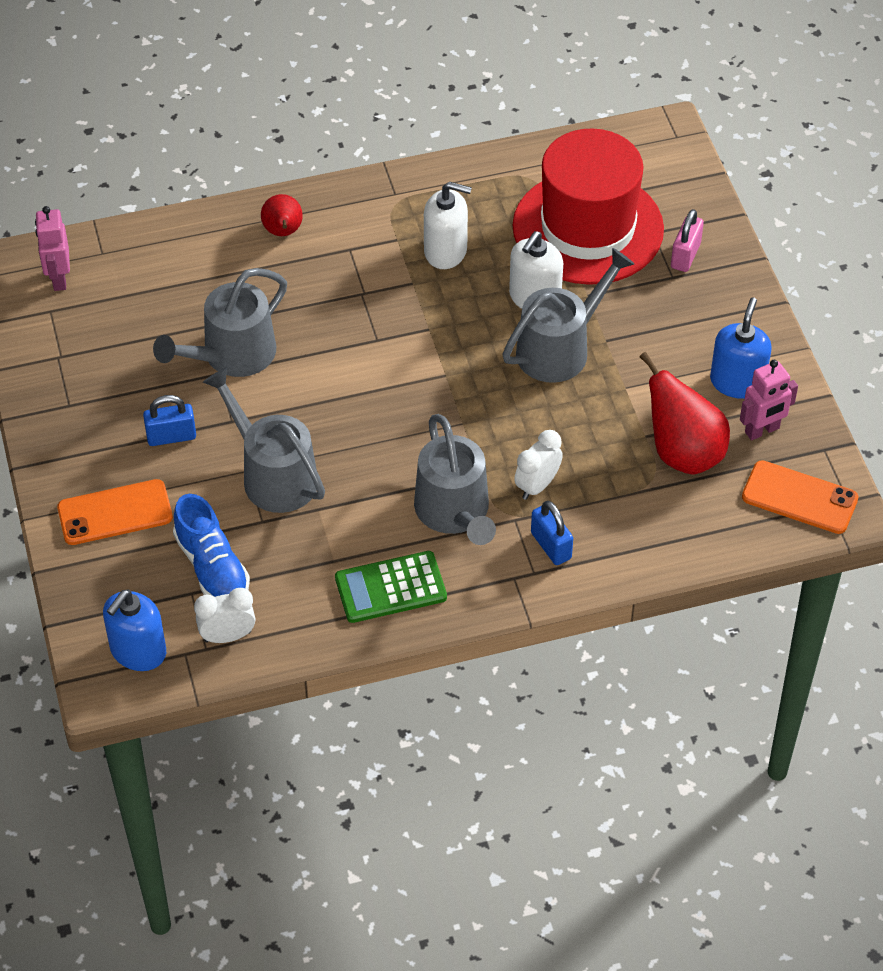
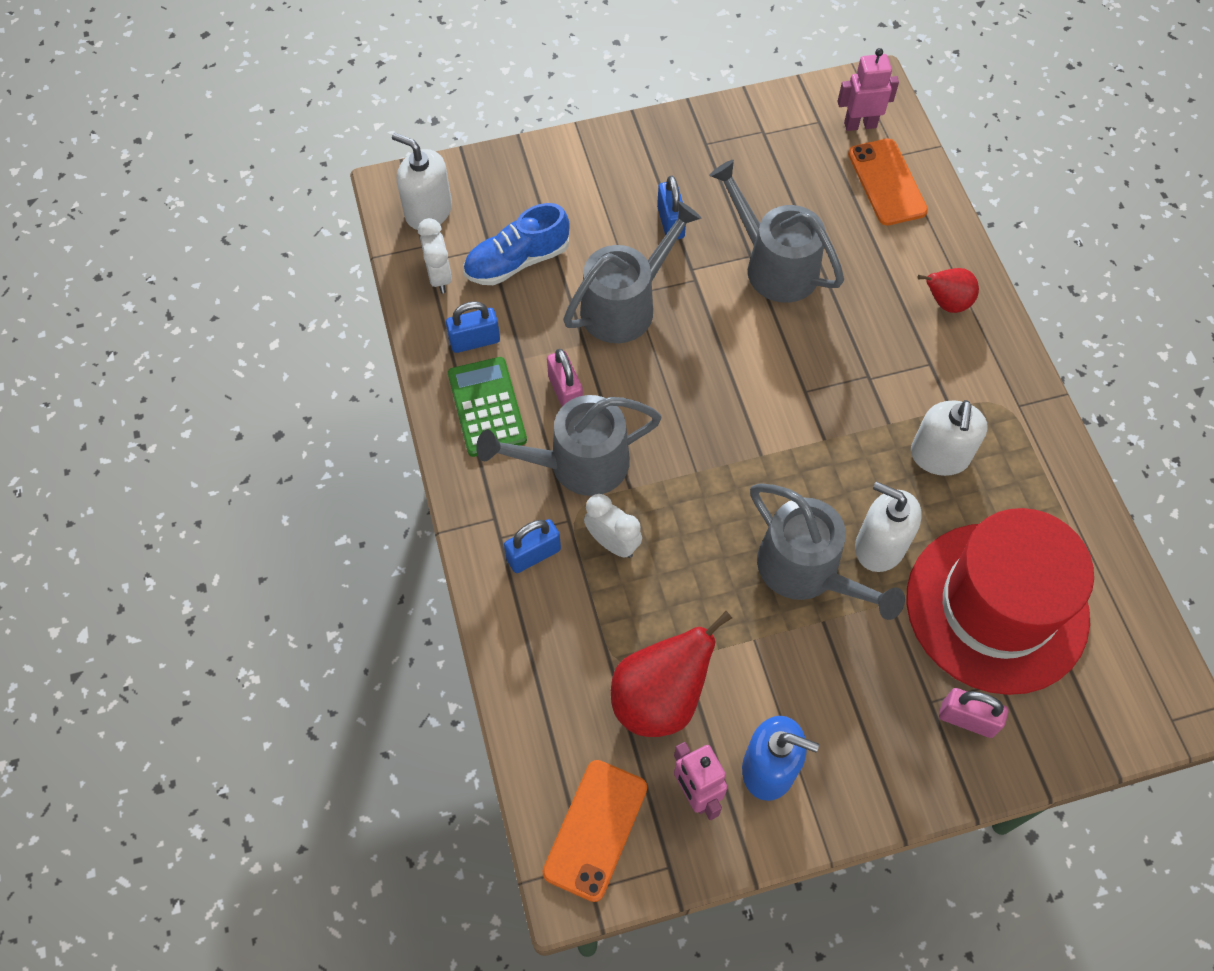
camera: 90 degrees right, 10 degrees up
(115, 513) = (580, 185): orange phone -> orange phone (886, 182)
(138, 651) = (428, 211): blue soap dispenser -> white soap dispenser
(311, 601) = (475, 341): none -> blue padlock
(374, 523) = (565, 392): none -> pink padlock

